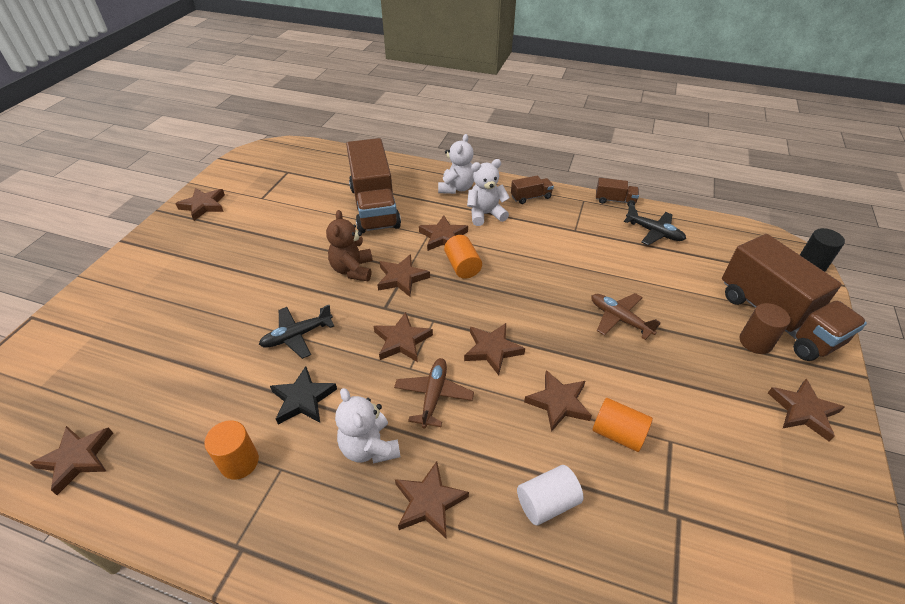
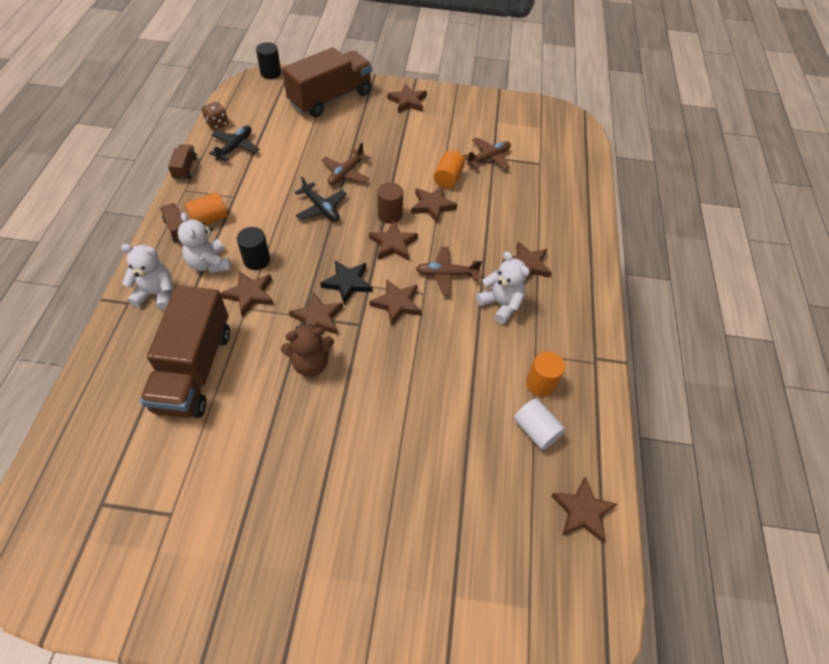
camera: 105 degrees left, 10 degrees up
(203, 206) = (190, 593): brown star -> none
(297, 336) = (409, 386): black plane -> black plane (321, 208)
(303, 399) = (474, 359): black star -> black star (347, 283)
(369, 447) = (501, 304): white teddy bear -> white teddy bear turned 90 degrees counterclockwise
(374, 207) = (194, 369): brown truck -> brown truck turned 120 degrees clockwise
(462, 266) = (295, 273): orange cylinder -> orange cylinder (209, 219)
(485, 242) = (257, 260): none -> black cylinder
(547, 503) = (506, 210): white cylinder -> white cylinder (535, 430)
(676, 508) = (489, 158): none -> brown plane
(692, 220) = (217, 124): none -> brown dice
(755, 342) = (355, 111): brown cylinder -> brown cylinder (390, 215)

